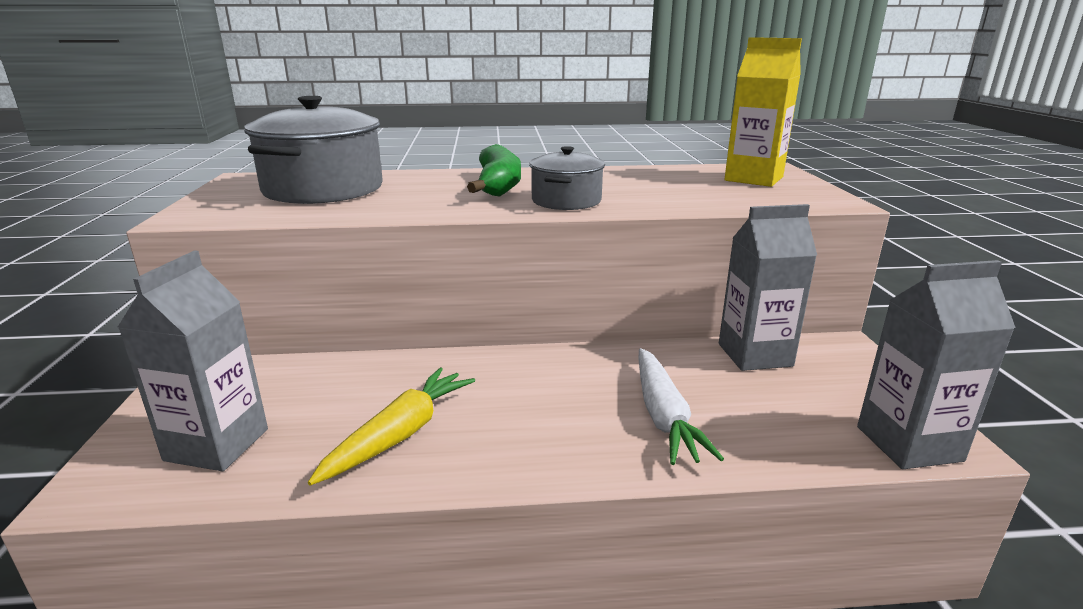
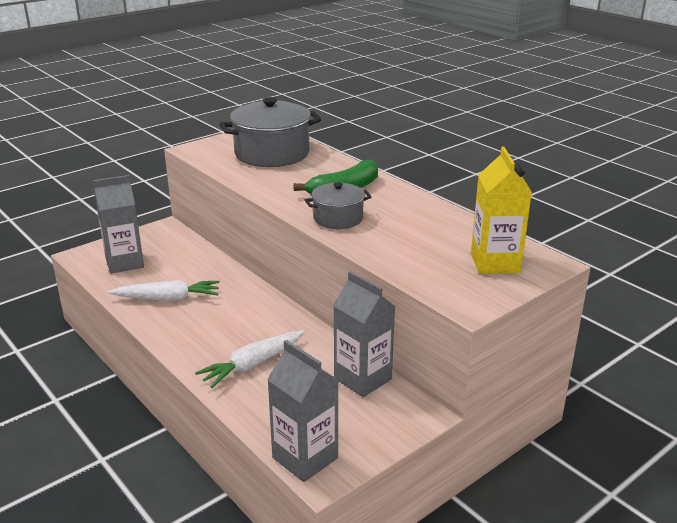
camera: 55 degrees right, 5 degrees up
(400, 434) = (168, 298): yellow carrot -> white carrot

